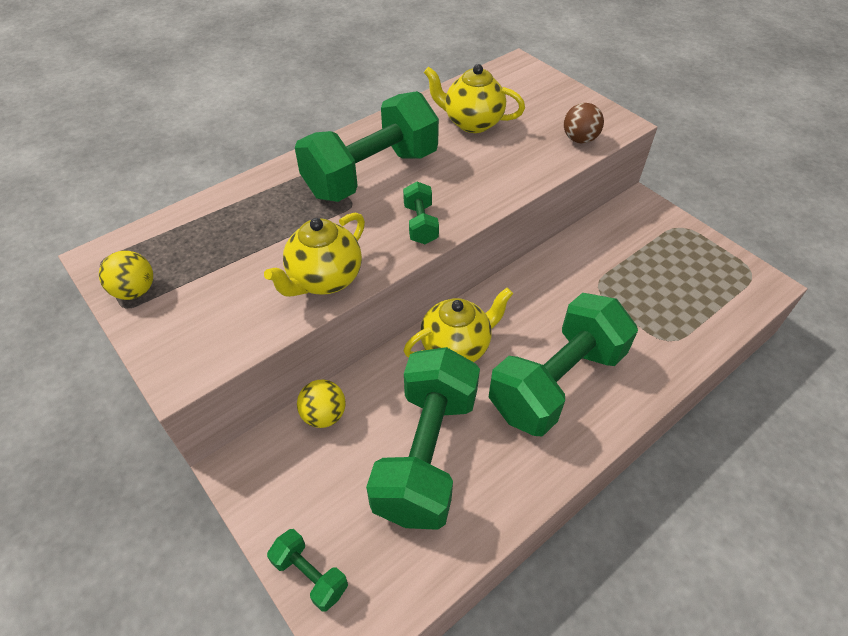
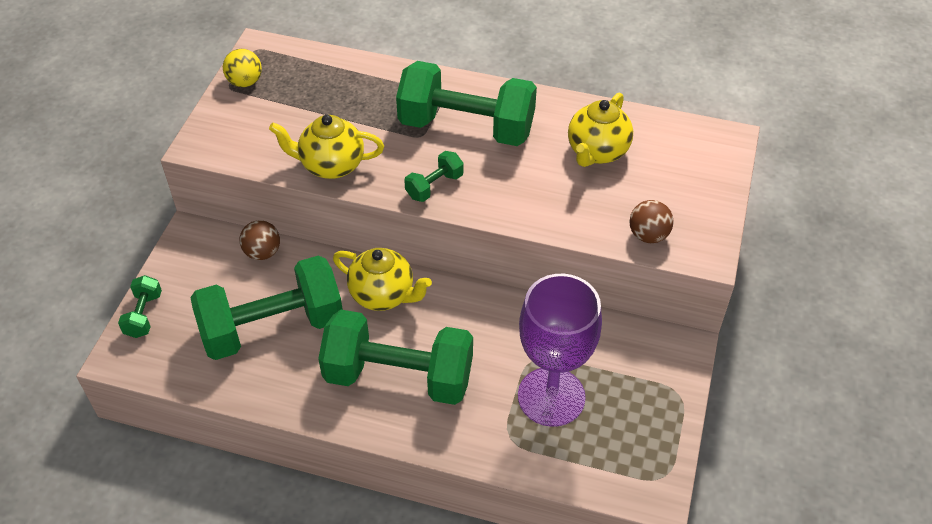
camera: 55 degrees right, 0 degrees up
(324, 415) = (262, 252): yellow ball -> brown ball
(472, 123) = (597, 152): yellow teapot -> yellow teapot turned 135 degrees counterclockwise
(642, 295) = (551, 396): none -> purple goblet

